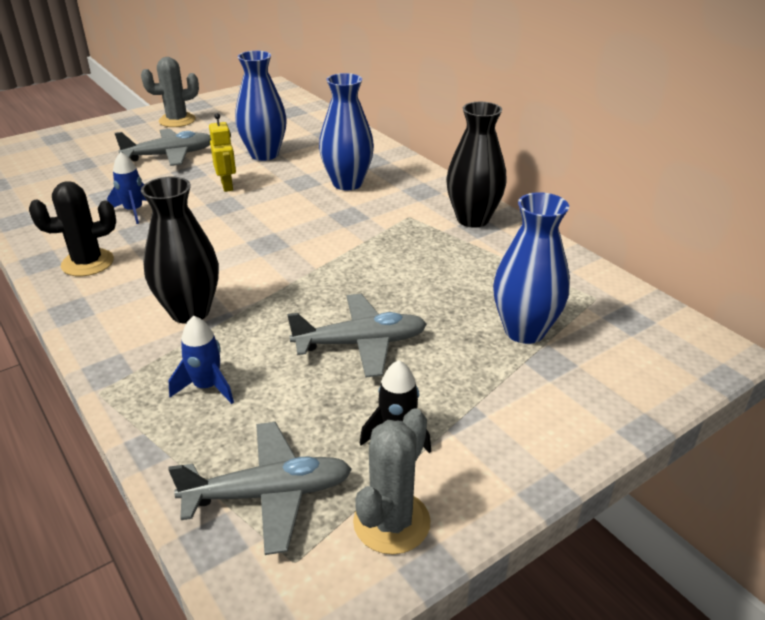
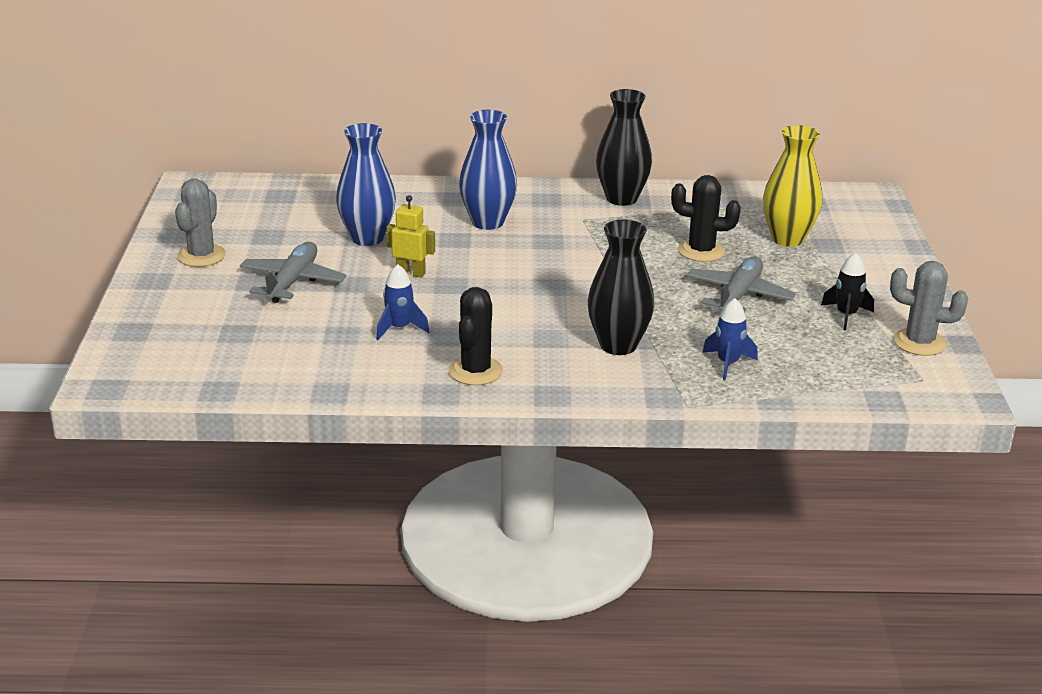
camera: 55 degrees left, 5 degrees down
(269, 494) = (861, 372): grey plane -> none
(391, 522) = (919, 342): grey cactus -> grey cactus turned 45 degrees counterclockwise
(427, 291) = (701, 251): none -> black cactus
(524, 331) = (787, 239): blue vase -> yellow vase

